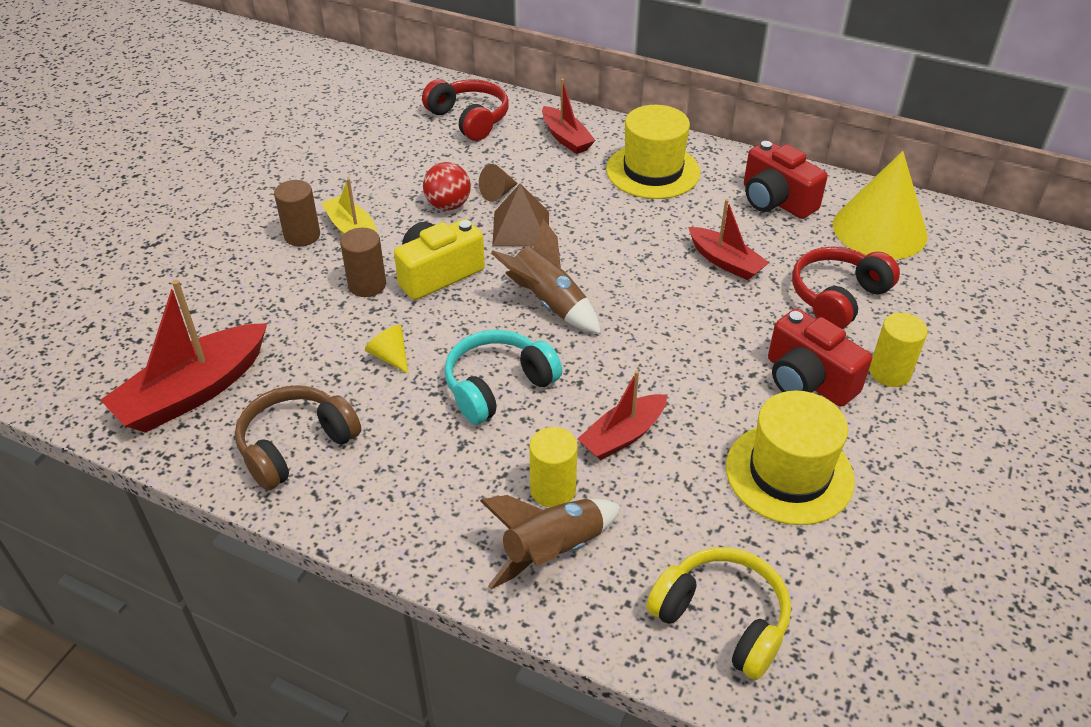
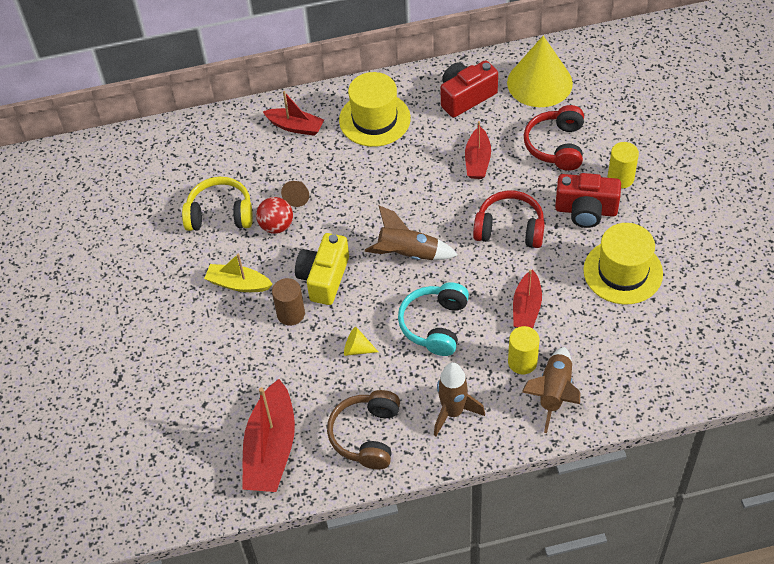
camera: 35 degrees left, 10 degrees up
(302, 235) = (209, 308): brown cylinder -> none
(412, 487) = (453, 412): none -> brown rocket
(469, 119) = (215, 150): red headphones -> red headphones (509, 229)
(521, 228) = (339, 213): brown pyramid -> none
(722, 619) = (658, 369): yellow headphones -> yellow headphones (220, 214)
(725, 262) = (477, 160): red boat -> red boat turned 90 degrees clockwise
(776, 200) = (466, 97): red camera -> red camera turned 135 degrees clockwise

